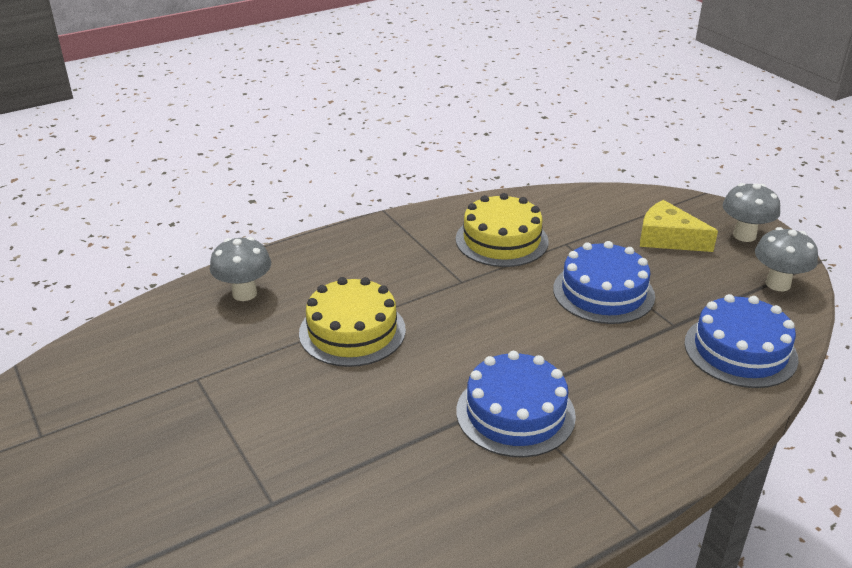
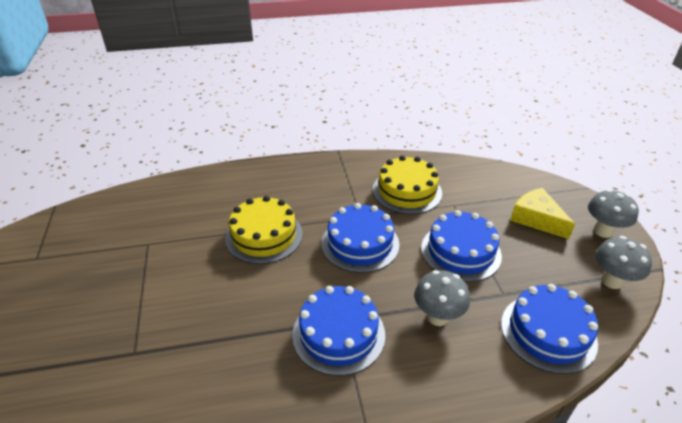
camera: 20 degrees right, 5 degrees up
(244, 293) = (213, 190): grey mushroom -> grey mushroom (437, 317)
(480, 311) = (360, 243): none -> blue cake

